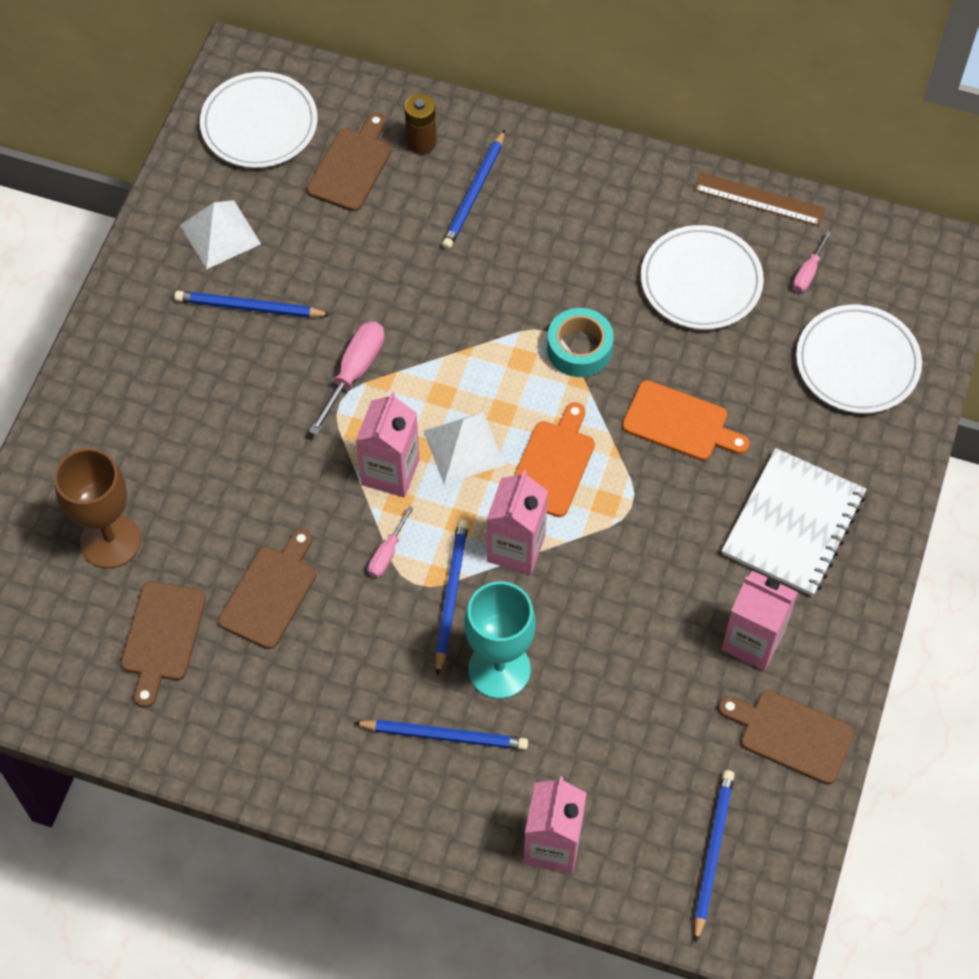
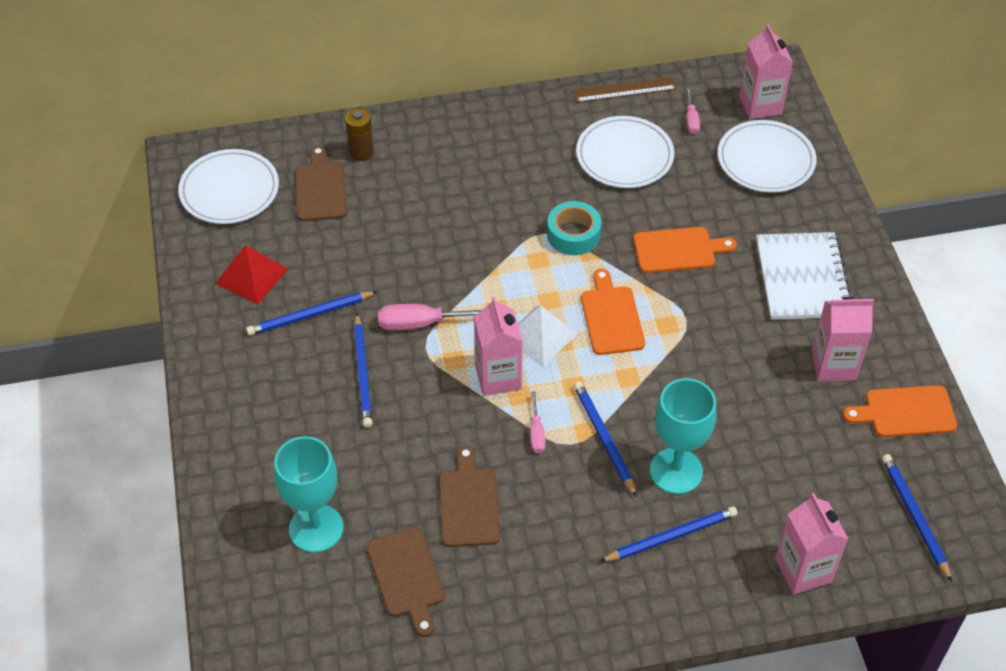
camera: 30 degrees left, 10 degrees down
(110, 541) = (316, 528): brown goblet -> turquoise goblet
(220, 234) = (251, 276): white pyramid -> red pyramid
(354, 373) = (422, 323): pink screwdriver -> pink screwdriver turned 90 degrees counterclockwise
(474, 193) = (424, 168): blue pencil -> blue pencil (363, 373)
(516, 548) = (626, 384): pink carton -> pink carton (760, 105)
(791, 734) = (905, 412): brown cutting board -> orange cutting board

